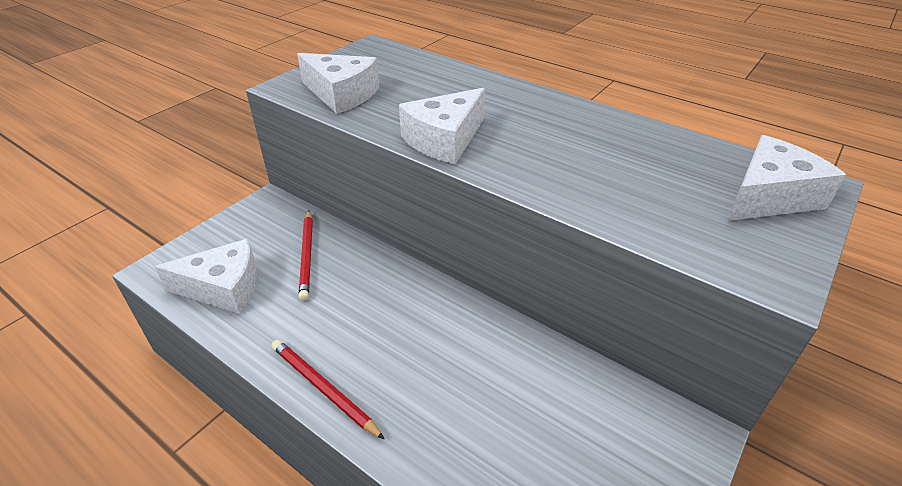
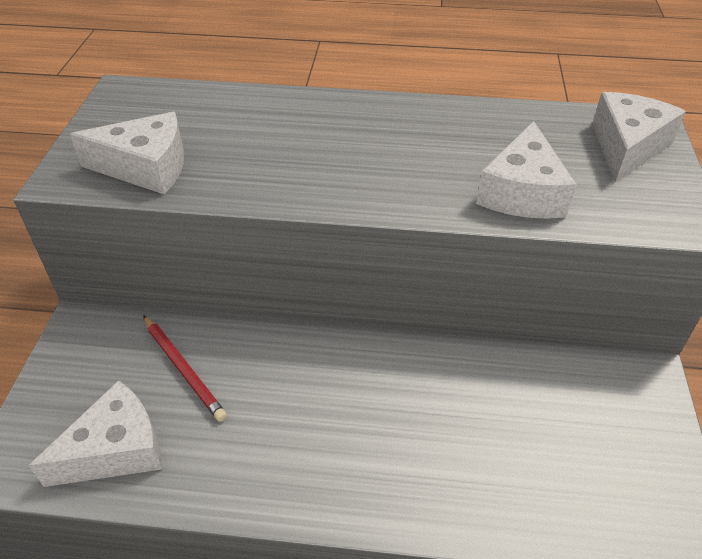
camera: 30 degrees left, 5 degrees up
(323, 389) = (319, 500): red pencil -> none
(445, 140) = (312, 186): white cheese -> white cheese (522, 192)

